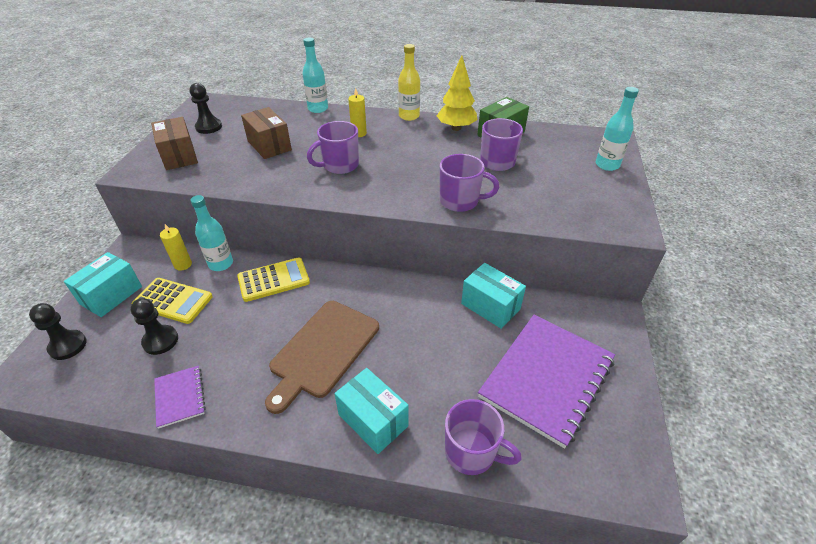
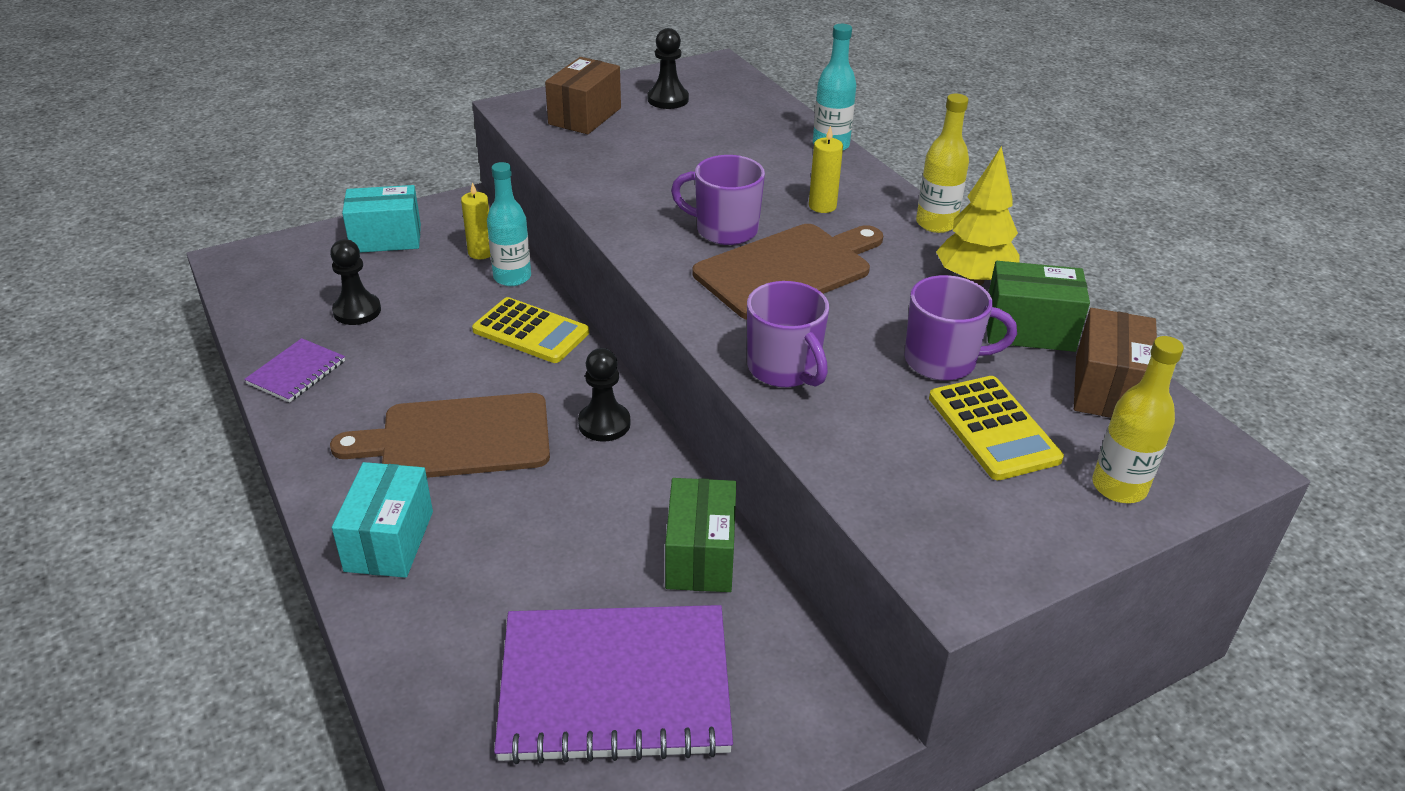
camera: 50 degrees right, 5 degrees down
(68, 346) = (296, 259): black pawn -> black pawn (604, 424)
(173, 301) = (420, 282): yellow calculator -> yellow calculator (993, 428)
(269, 145) = (691, 158): brown box -> brown box (1107, 389)
(392, 165) = (788, 270): none -> brown cutting board
(471, 452) = (414, 661): purple mug -> none
(490, 306) = (700, 556): turquoise box -> green box
(607, 165) = (1119, 487): turquoise bottle -> yellow bottle

